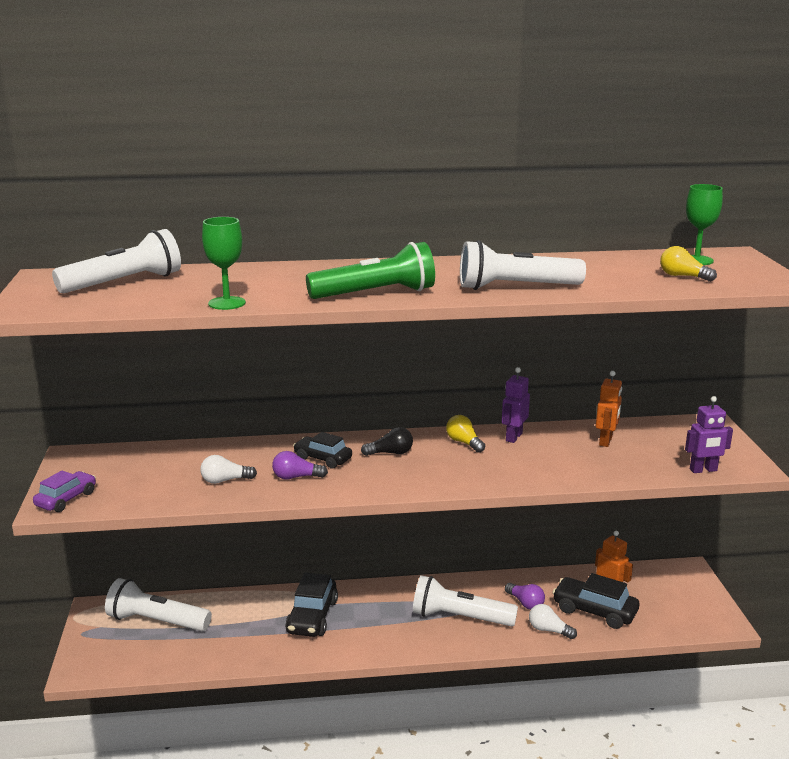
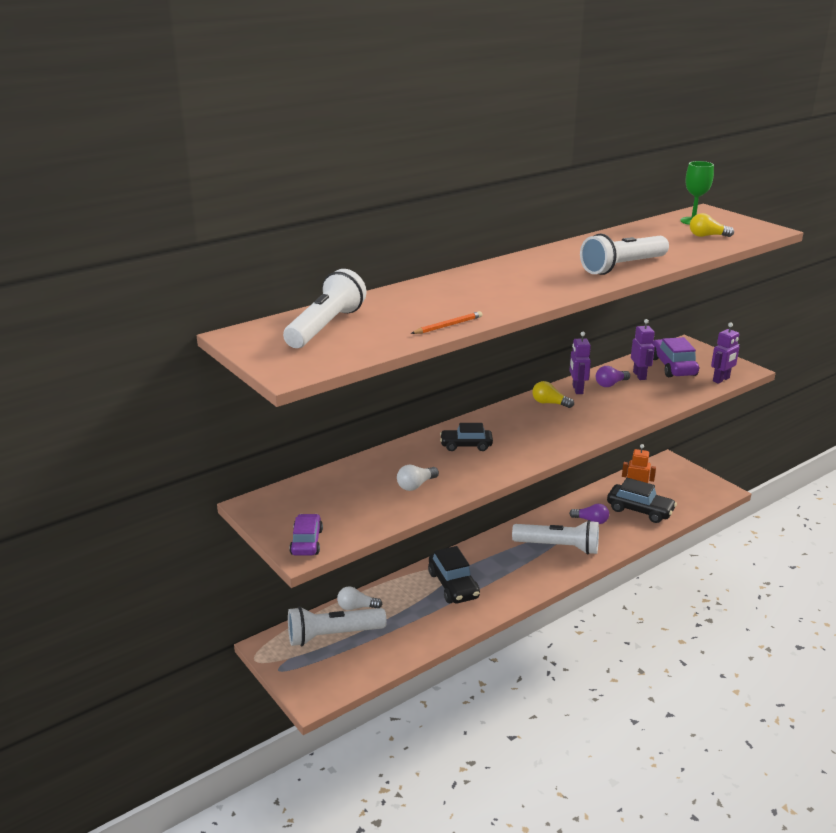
camera: 30 degrees left, 5 degrees up
(227, 303) = (448, 326): green goblet -> orange pencil
(296, 477) = (466, 466): purple light bulb -> purple light bulb (610, 384)
(375, 294) = (540, 293): green flashlight -> none
(390, 453) = (509, 426): black light bulb -> none
(460, 617) = (558, 547): white flashlight -> white flashlight turned 150 degrees counterclockwise
(548, 630) = (625, 534): white light bulb -> white light bulb (356, 607)
(594, 611) = (640, 510): black car -> black car turned 150 degrees counterclockwise
(606, 441) = (639, 375): orange robot -> purple robot
(660, 442) = (673, 367): none -> purple car

